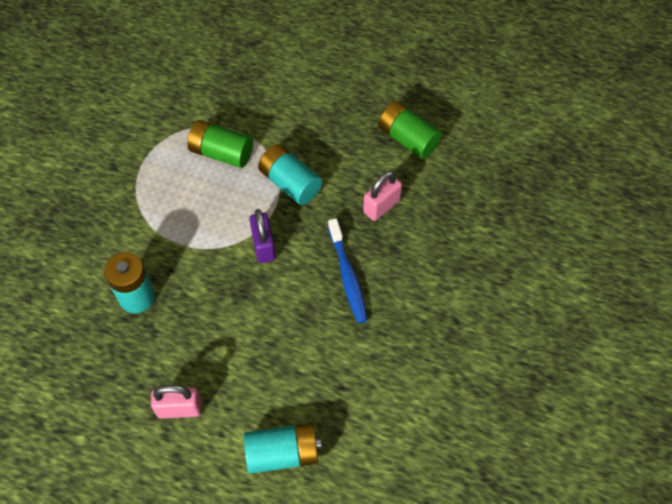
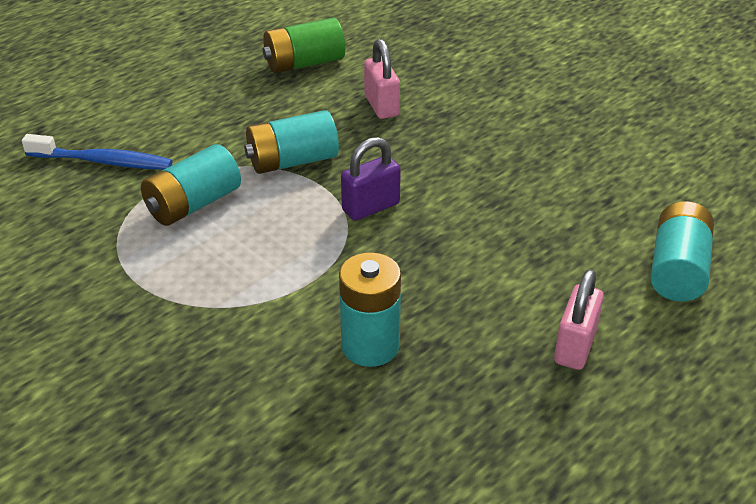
camera: 65 degrees left, 20 degrees down
(221, 153) = (193, 204): green battery -> turquoise battery
(263, 246) = (371, 207): purple padlock -> purple padlock turned 45 degrees counterclockwise
(348, 276) = (460, 155): blue toothbrush -> blue toothbrush (103, 161)

